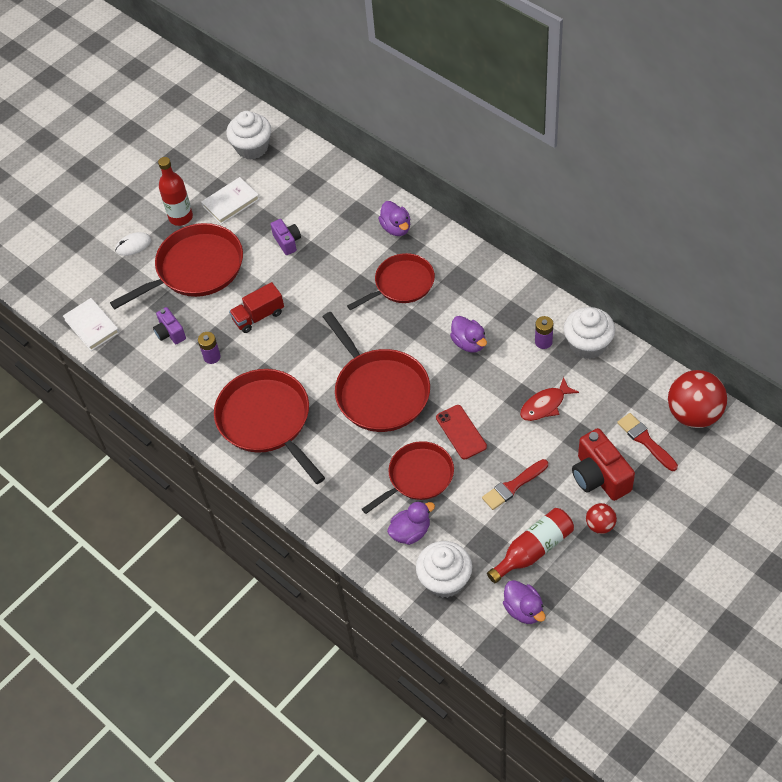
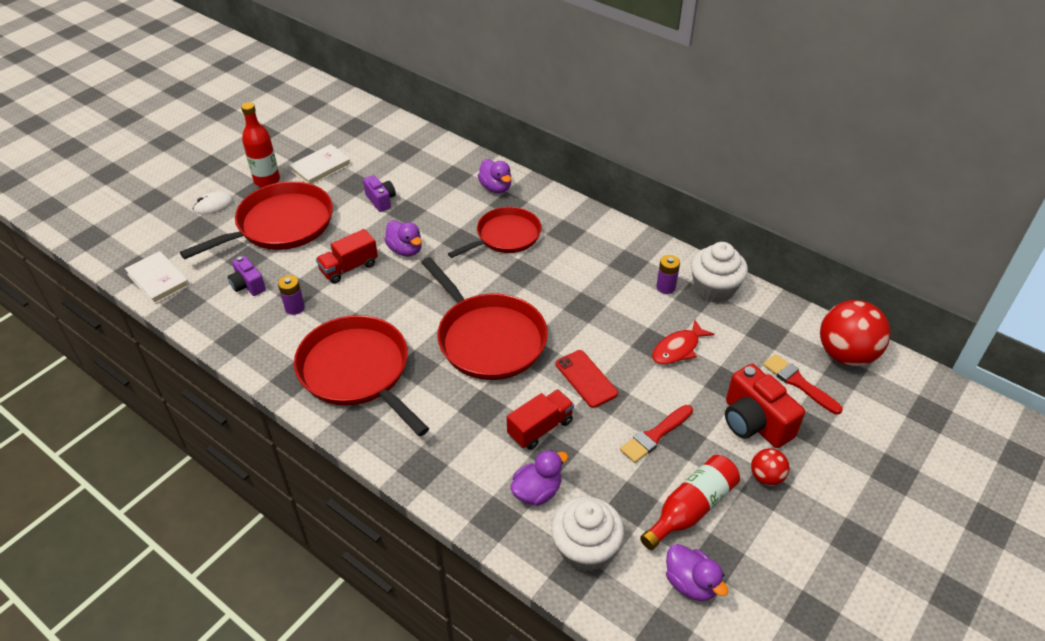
camera: 10 degrees left, 10 degrees down
(252, 147) = (344, 123): white cupcake -> none
(418, 477) = (540, 428): red pan -> red truck
(469, 343) = (584, 289): purple duck -> purple duck (405, 250)

